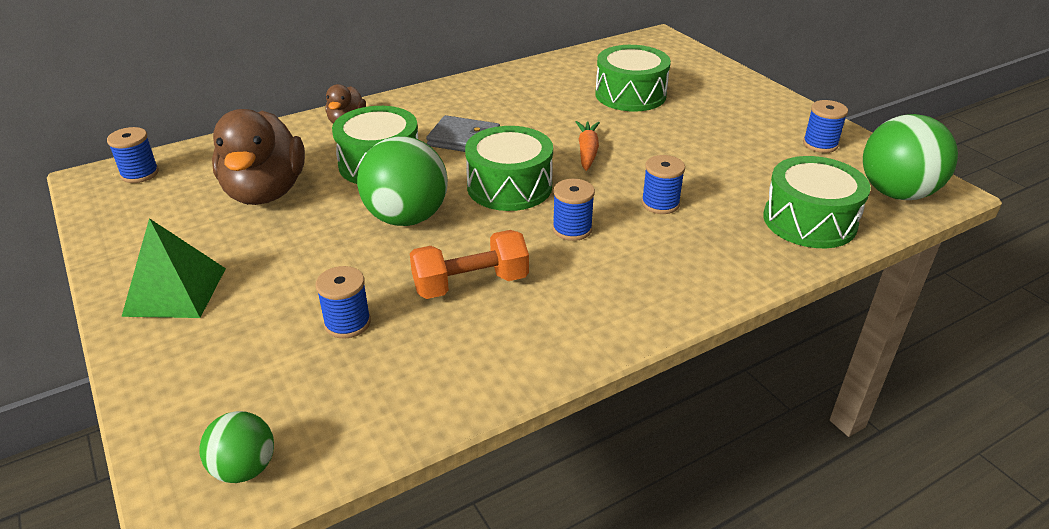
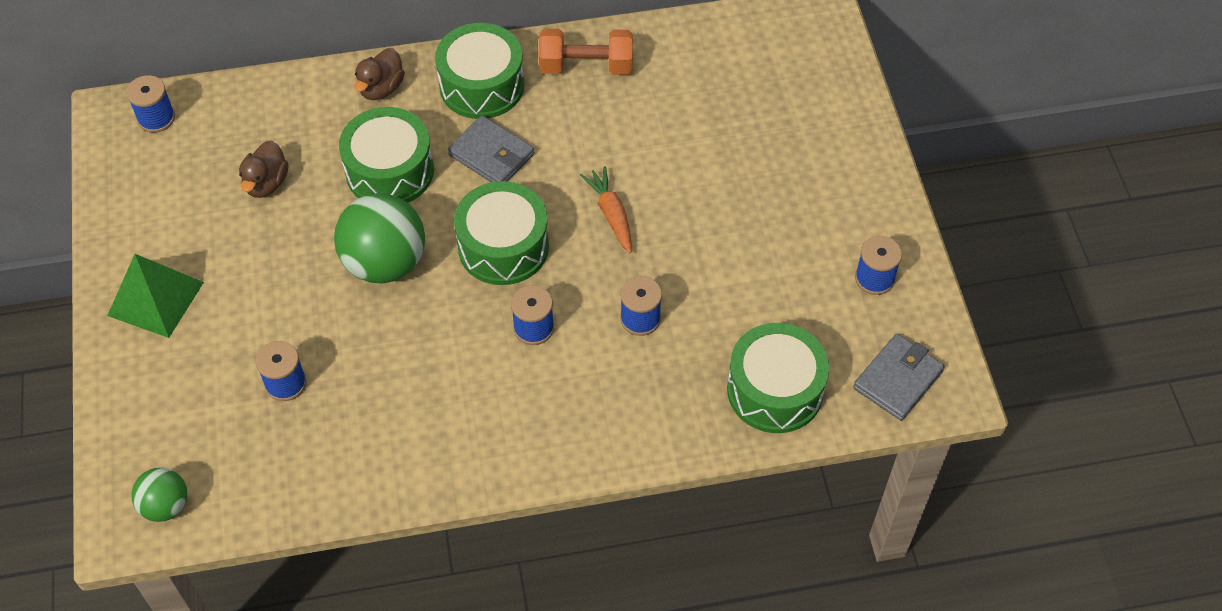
camera: 20 degrees right, 20 degrees up
(265, 192) = (266, 183): brown duck -> brown duck, size x0.51
(470, 284) = (407, 370): orange dumbbell -> orange dumbbell (586, 66)
(587, 152) = (611, 214): orange carrot -> orange carrot turned 45 degrees counterclockwise
(630, 95) = (716, 126): green drum -> green drum (482, 85)
(896, 193) = (898, 379): green ball -> grey wallet

